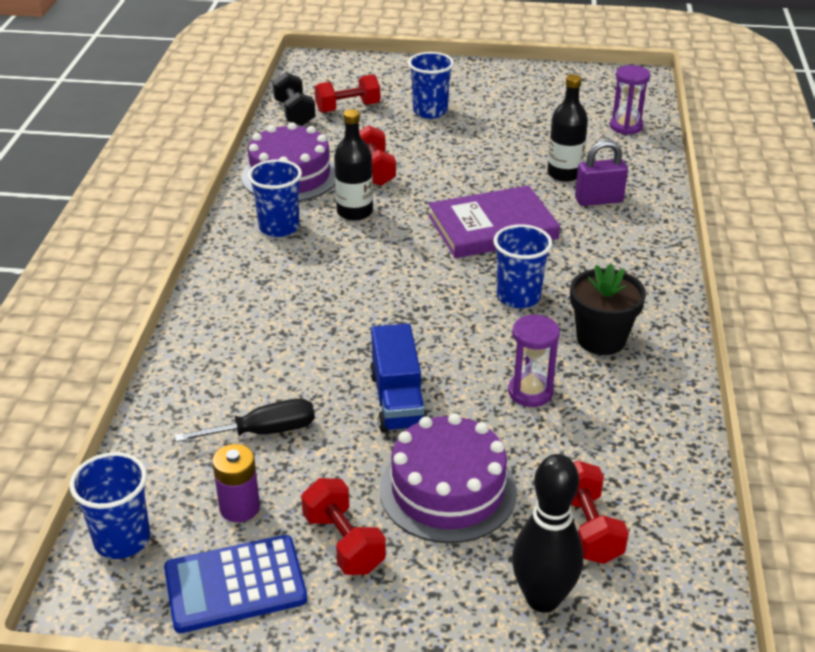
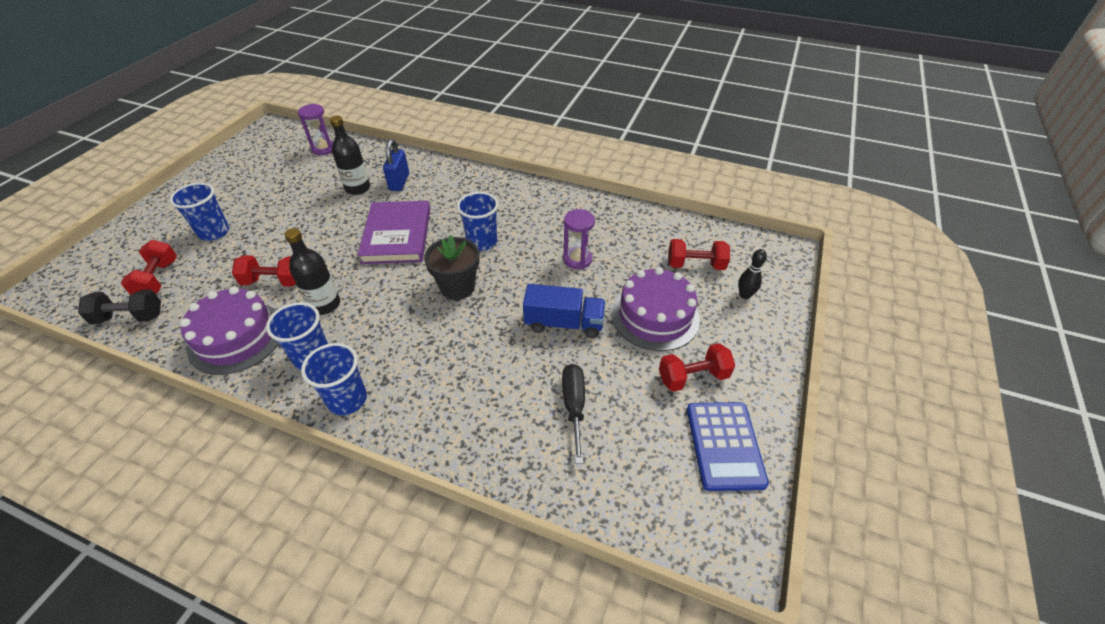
camera: 75 degrees left, 10 degrees up
(122, 539) = (672, 520): blue cup -> blue cup (347, 399)
(239, 507) = (651, 433): purple battery -> none
(543, 599) = (744, 295): black bowling pin -> black bowling pin, size x0.55
(598, 200) = (399, 182): purple padlock -> blue padlock
(601, 339) = (540, 218): black flower pot -> black flower pot (457, 287)

